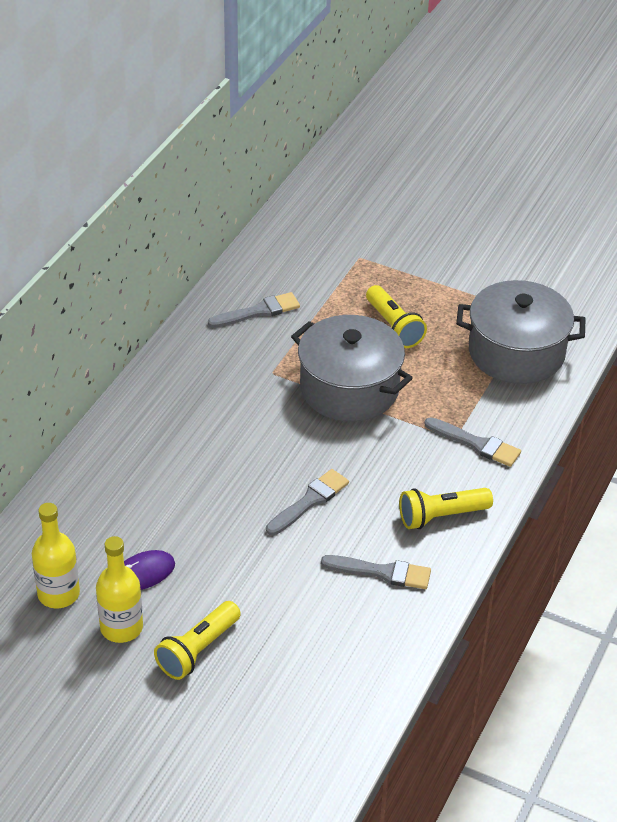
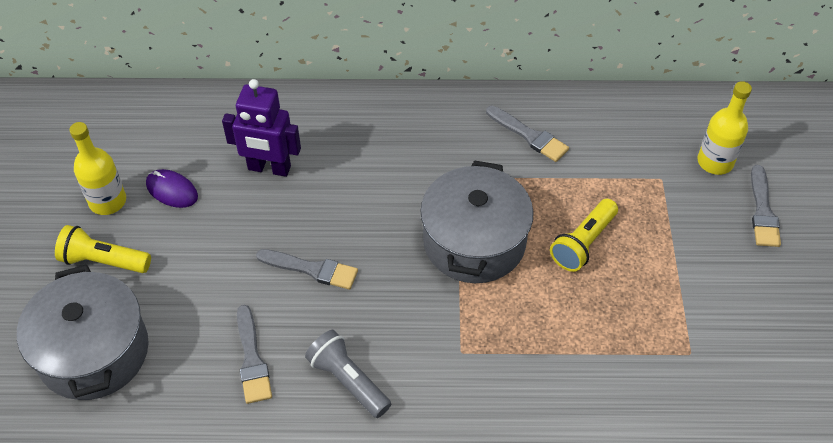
camera: 65 degrees right, 10 degrees up
(58, 594) = (126, 148): yellow bottle -> yellow bottle (715, 162)
(168, 493) = (269, 168): none -> purple robot
(441, 516) = (348, 380): yellow flashlight -> grey flashlight
(476, 444) = (464, 374): grey brush -> grey brush (763, 211)
(516, 352) = (620, 361): grey pot -> grey pot (93, 352)

